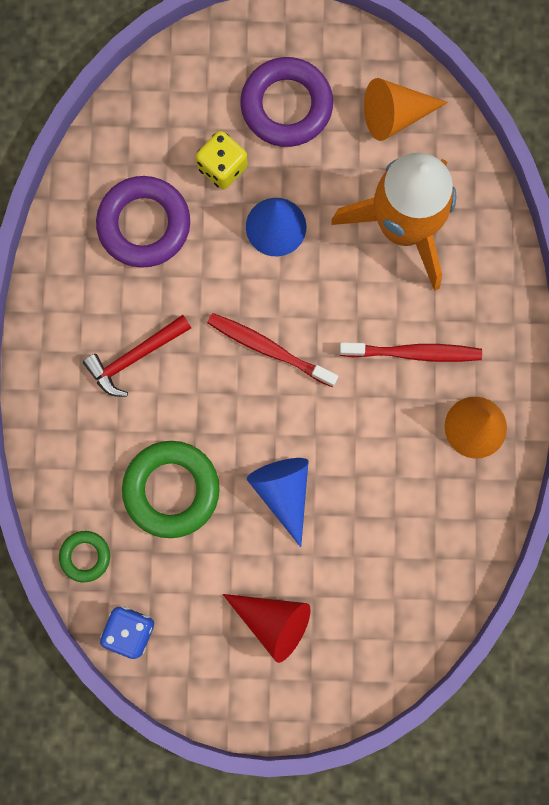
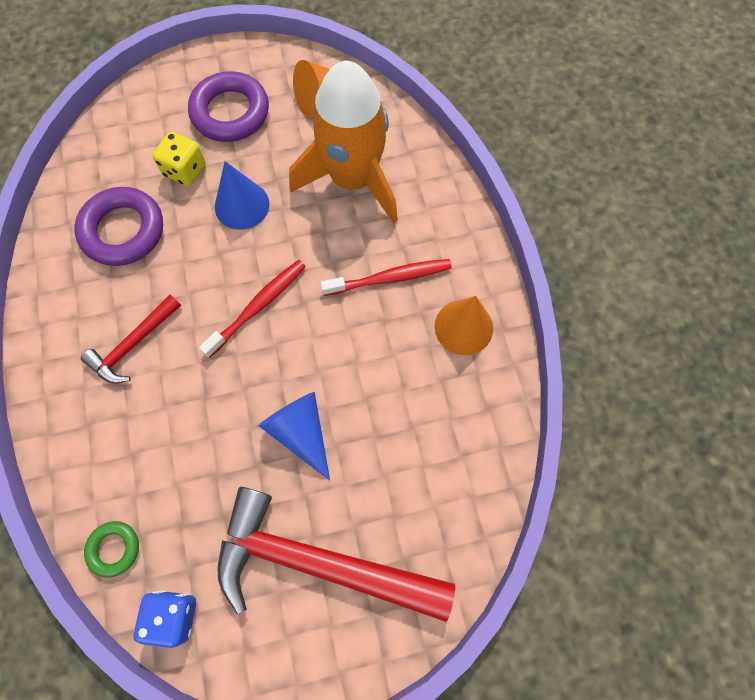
camera: 15 degrees left, 10 degrees down
(171, 490) = (190, 458): green ring -> none
(269, 349) = (258, 306): red toothbrush -> red toothbrush turned 120 degrees clockwise
(273, 621) = (320, 563): red cone -> red hammer

